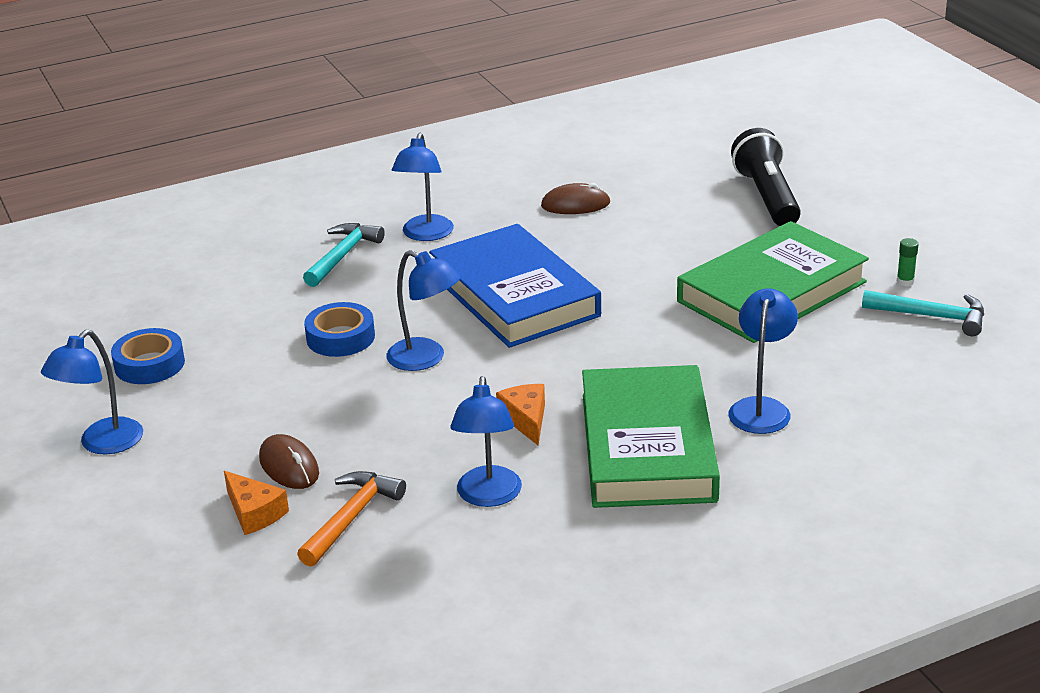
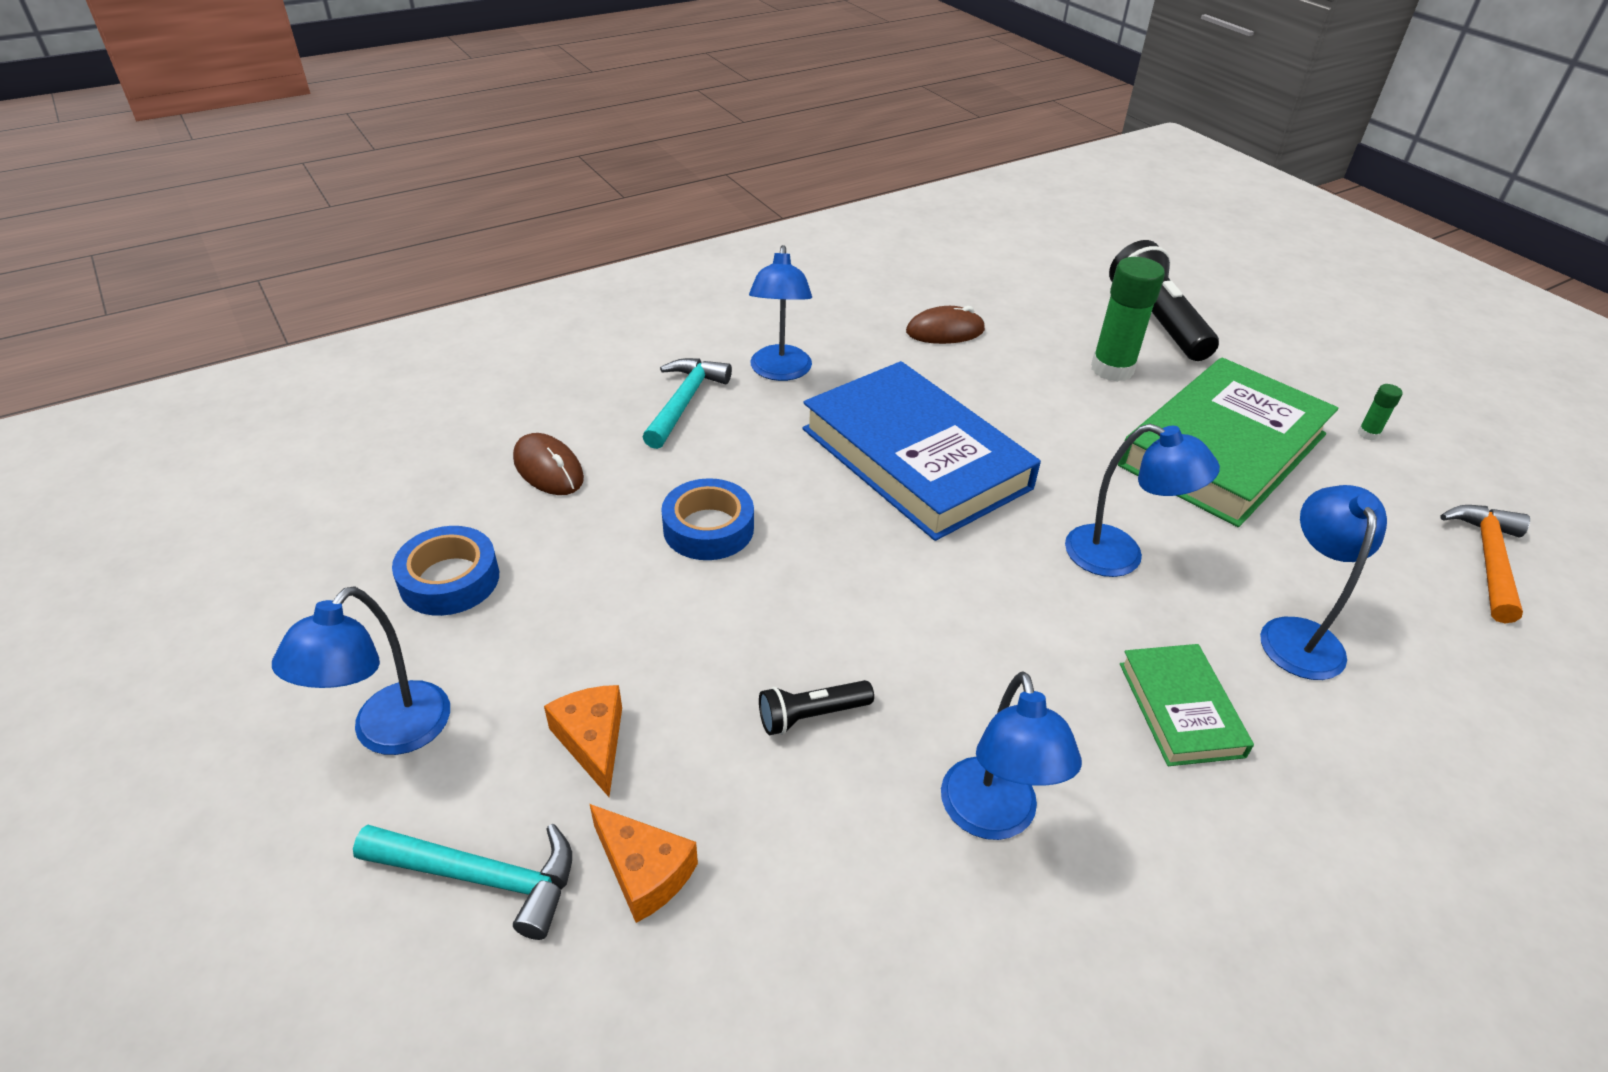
camera: 10 degrees left, 10 degrees up
(289, 466) = (681, 767): brown mouse -> brown mouse (548, 469)
(351, 518) = (798, 875): orange hammer -> orange hammer (1488, 560)
(384, 443) = (811, 715): none -> black flashlight
(426, 359) = (831, 562): blue lamp -> blue lamp (1120, 556)
(526, 419) = (997, 665): orange cheese -> orange cheese (592, 741)
(647, 447) = (1180, 709): green book -> green book, size x0.48
(708, 233) = (1112, 369): none -> green glue stick
(931, 316) = (1426, 484): turquoise hammer -> turquoise hammer (481, 877)

